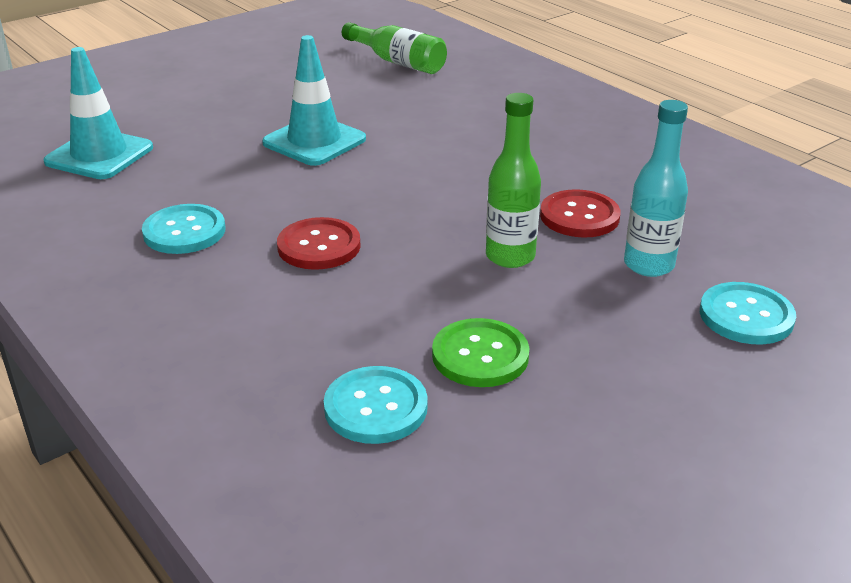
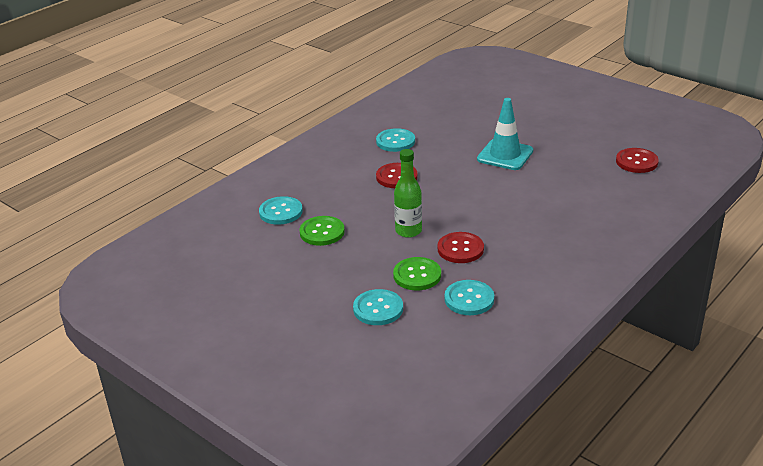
camera: 80 degrees right, 0 degrees up
(99, 155) = (457, 103): turquoise traffic cone -> none
(398, 62) = (636, 162): green bottle -> red button
(648, 265) = (417, 275): turquoise bottle -> green button
(718, 228) = (469, 299): none -> turquoise button

